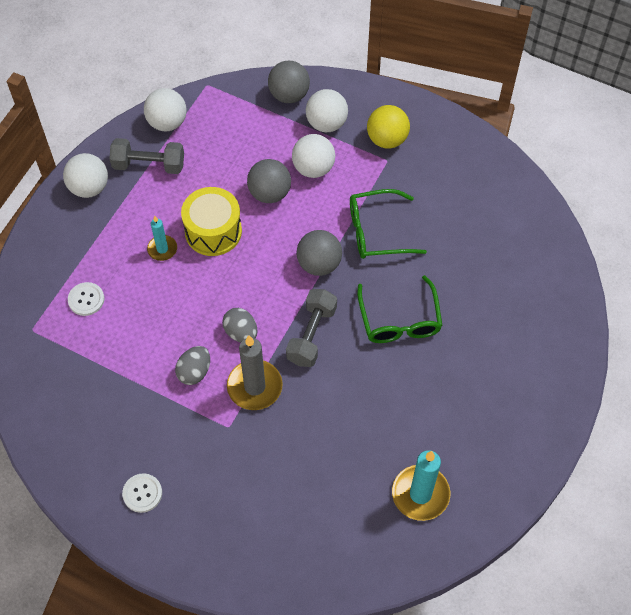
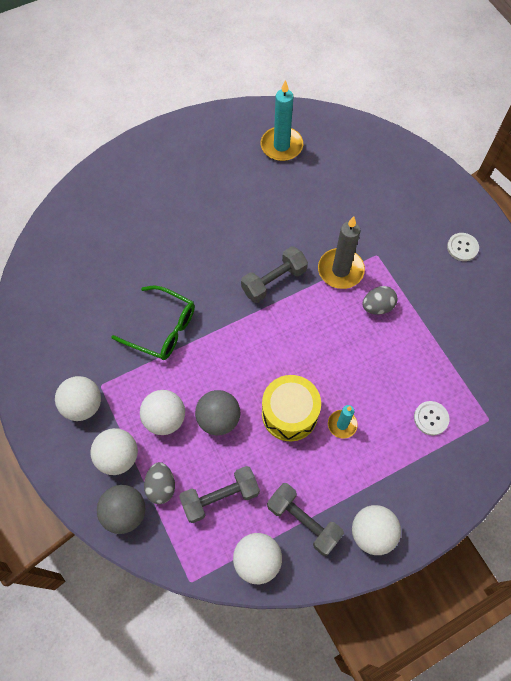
camera: 145 degrees left, 5 degrees up
(225, 143) = (220, 497): none -> grey dumbbell
(241, 332) = (324, 314): grey egg -> grey egg (161, 486)
(319, 264) = (227, 331): grey ball -> none
(387, 139) = (83, 405): yellow ball -> white ball
(399, 319) = (203, 254): green glasses -> none

